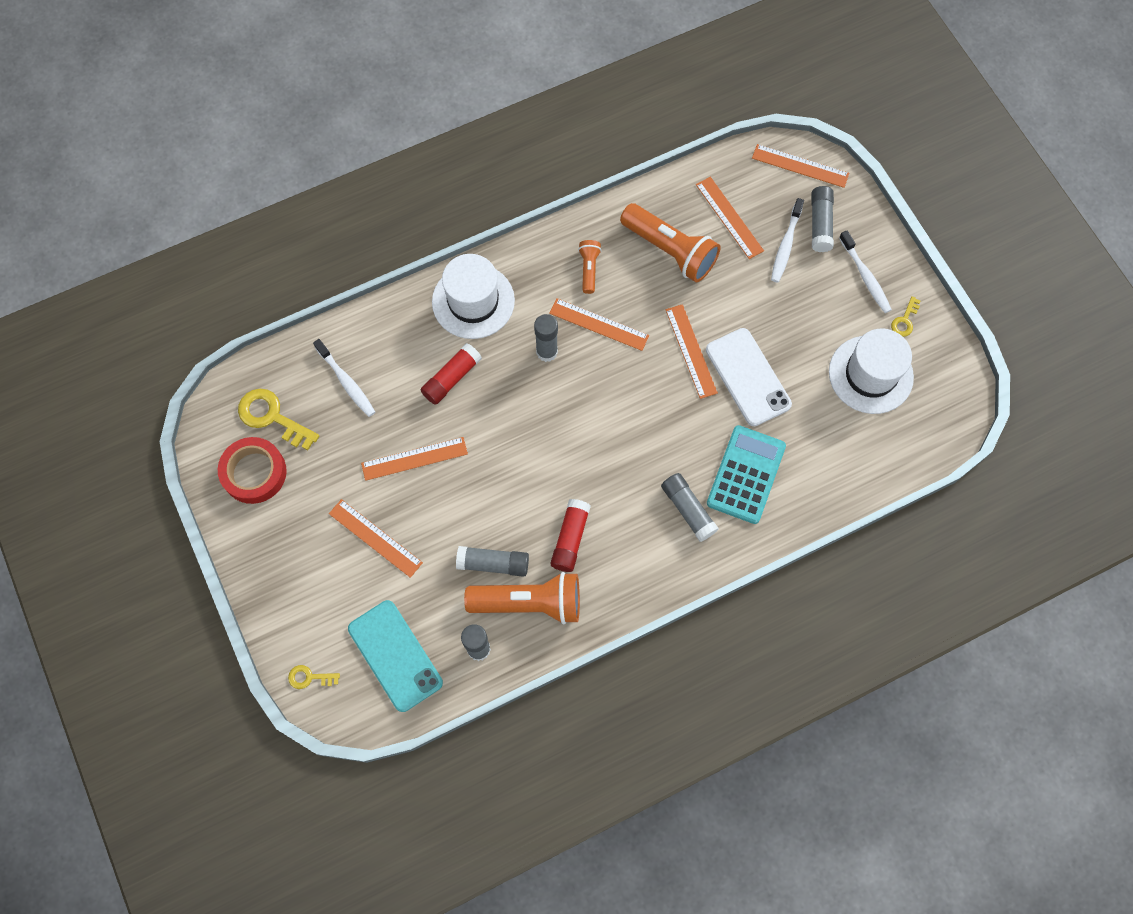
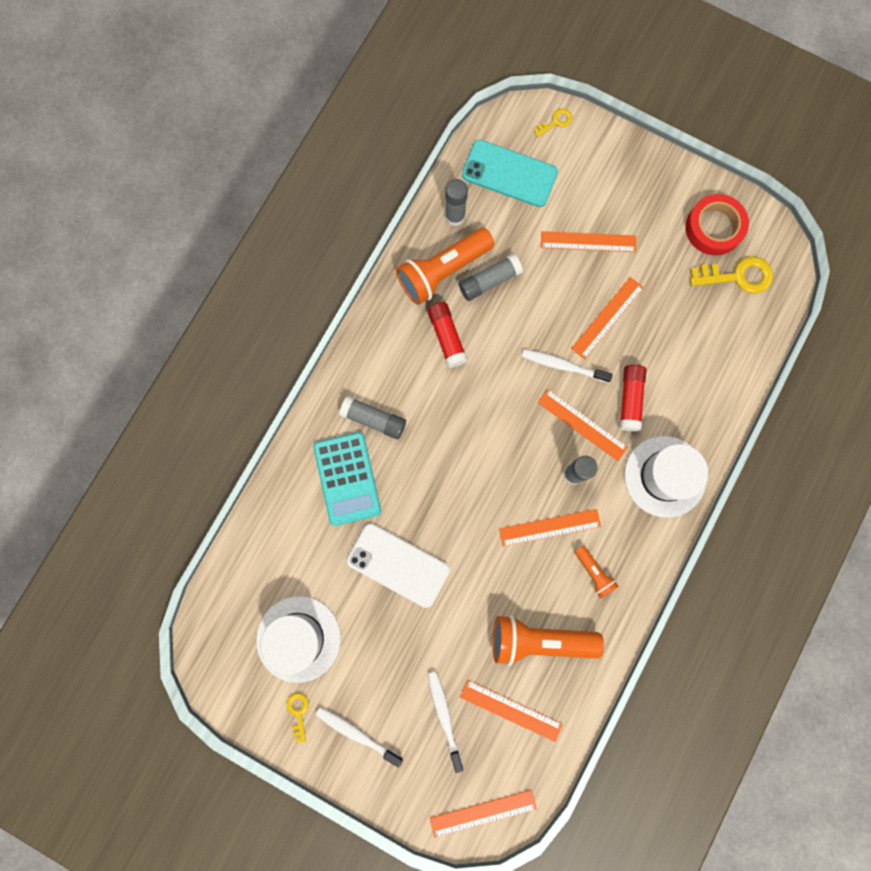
camera: 145 degrees right, 10 degrees up
(346, 382) = (706, 341): white toothbrush -> white toothbrush (563, 365)
(691, 351) = (459, 556): orange ruler -> orange ruler (582, 425)
(820, 224) = (427, 761): grey glue stick -> none

